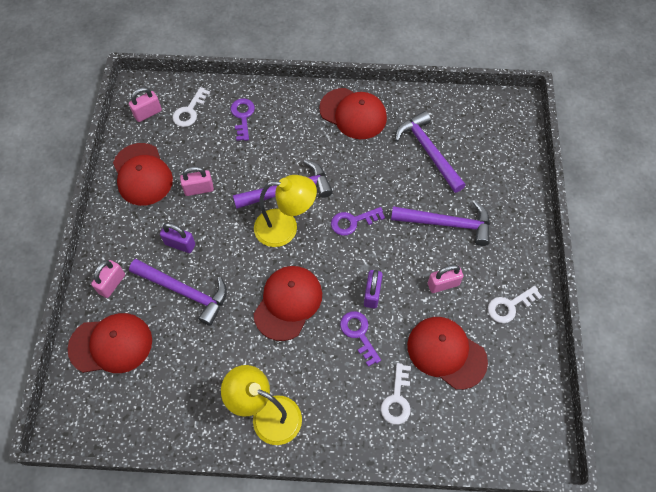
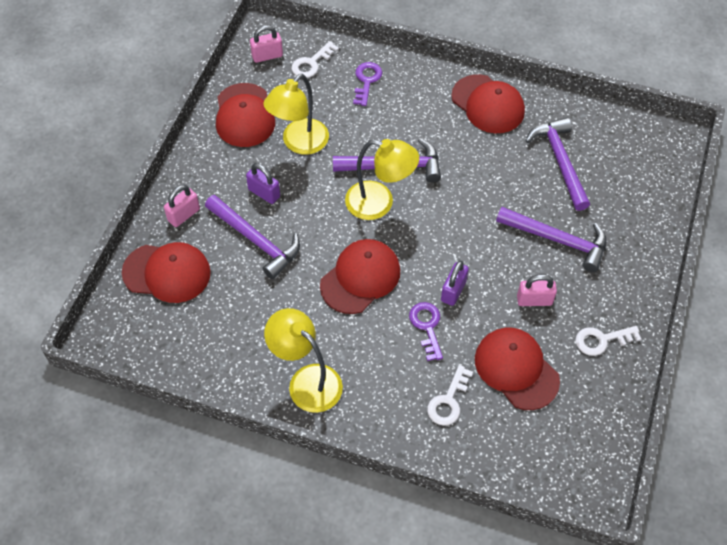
camera: 15 degrees right, 5 degrees down
(199, 189) = (299, 143): pink padlock -> yellow lamp
(352, 222) = (454, 214): purple key -> none

